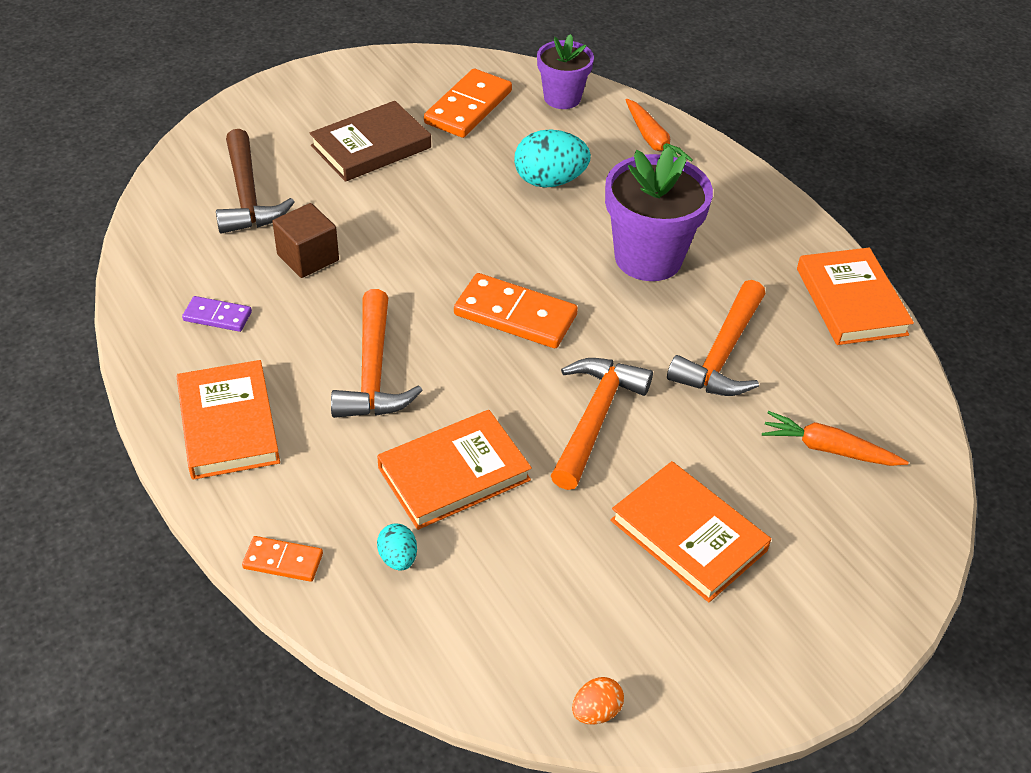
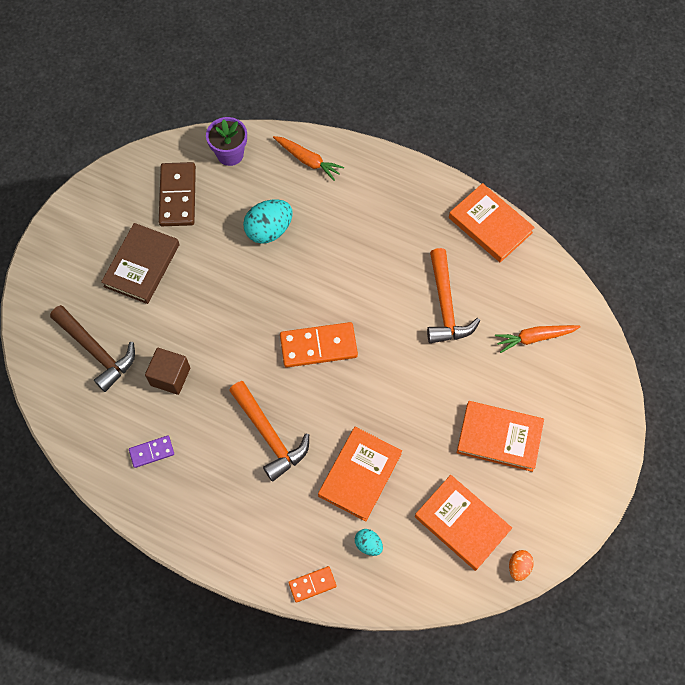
camera: 30 degrees left, 20 degrees up
(228, 424) = (217, 520): orange book -> orange book (462, 523)
(468, 107) = (177, 196): orange domino -> brown domino
(595, 419) = (407, 392): orange hammer -> none
(648, 258) = (363, 258): purple flower pot -> none

